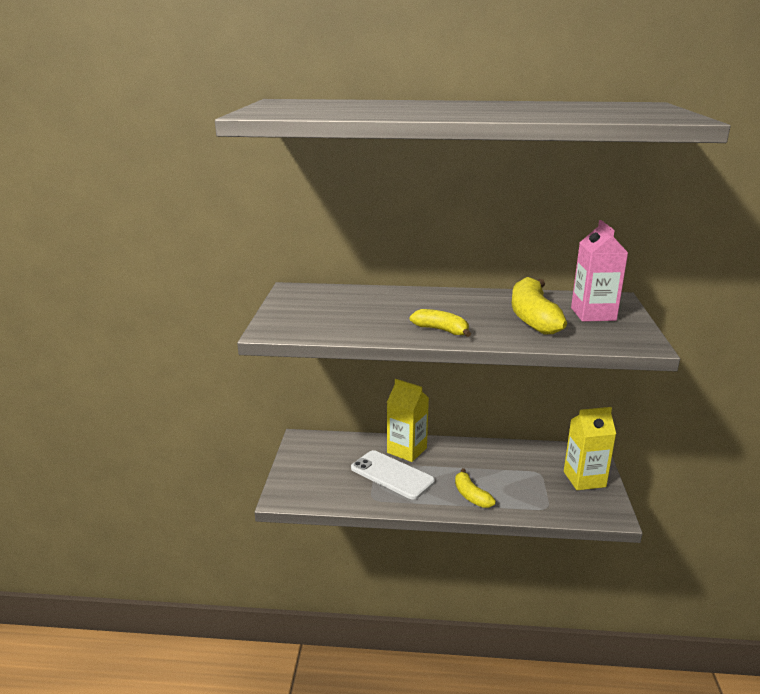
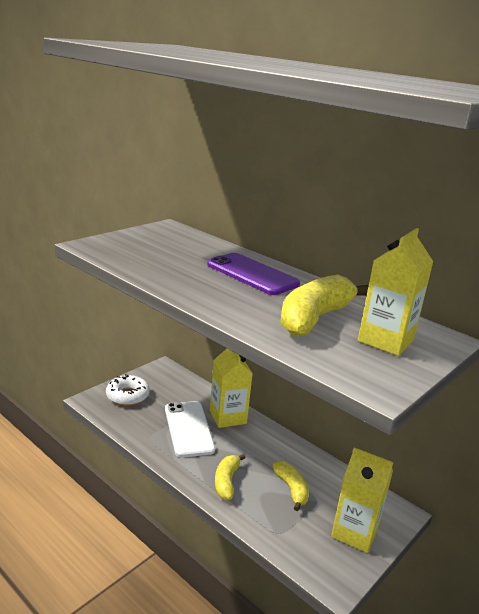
camera: 35 degrees right, 0 degrees up
(306, 477) = (127, 395): none -> white donut
(435, 303) = (252, 274): none -> purple phone
(441, 330) = (208, 294): yellow banana -> yellow banana (291, 489)
(593, 314) = (385, 340): pink carton -> yellow carton

